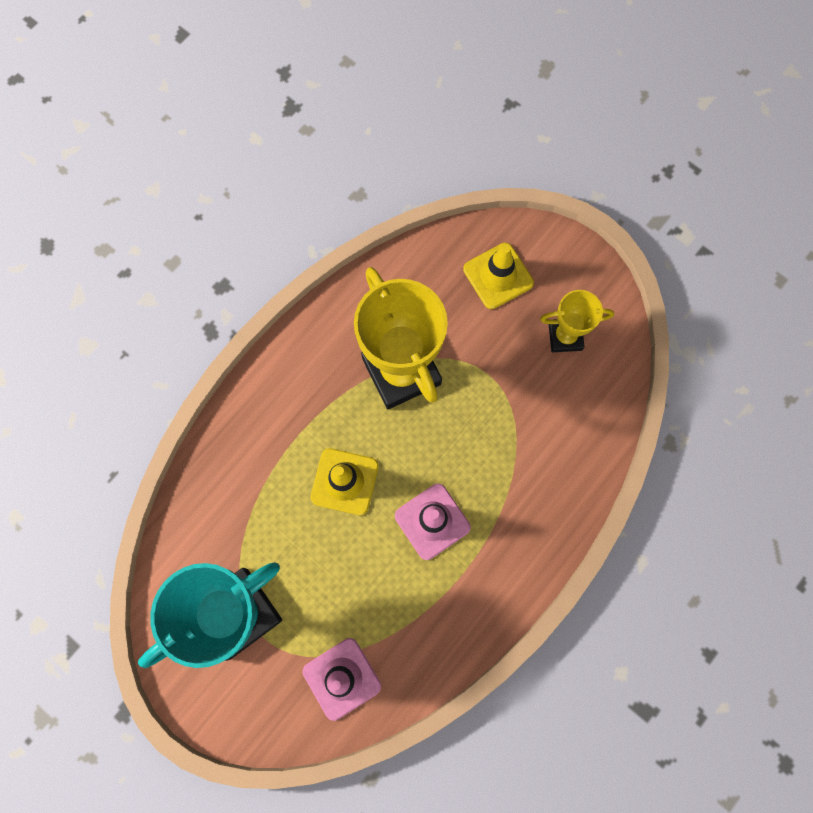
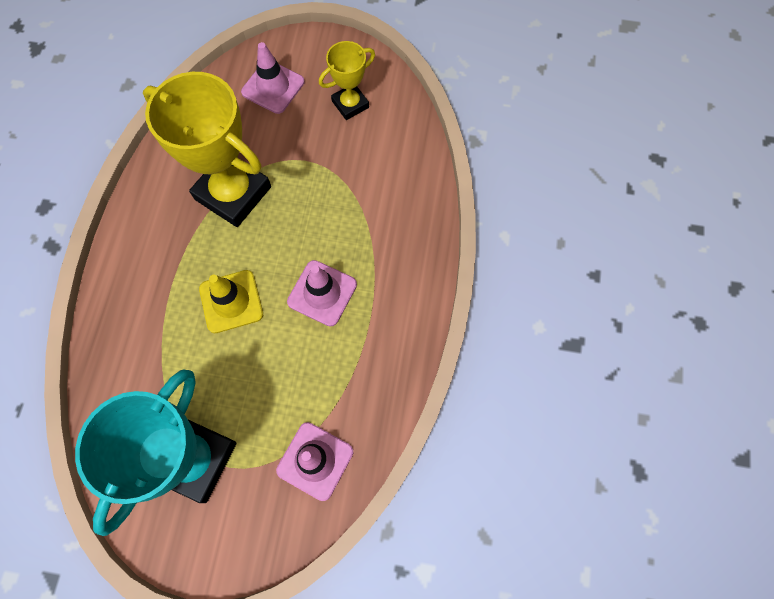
camera: 30 degrees left, 5 degrees down
(498, 276) = (273, 87): yellow traffic cone -> pink traffic cone

